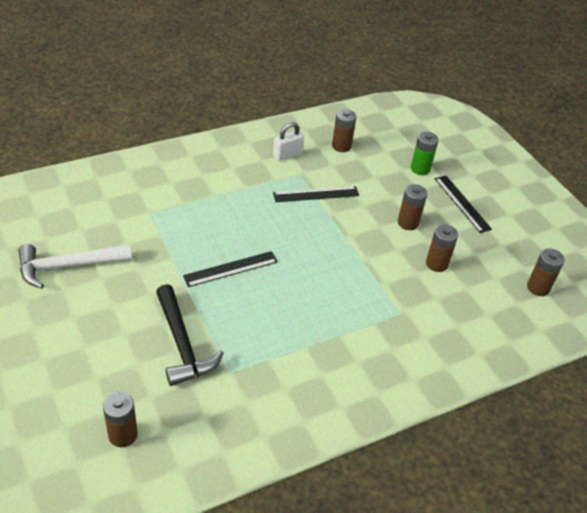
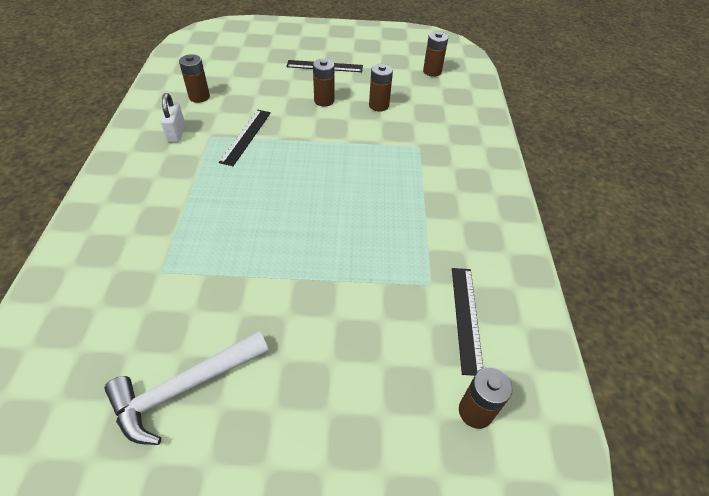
camera: 60 degrees left, 5 degrees up
(68, 266) = (184, 388): white hammer -> white hammer turned 45 degrees clockwise
(182, 344) = (375, 310): black hammer -> none
(231, 269) = (297, 232): black ruler -> black ruler (466, 318)
(420, 169) = (269, 69): green battery -> none

